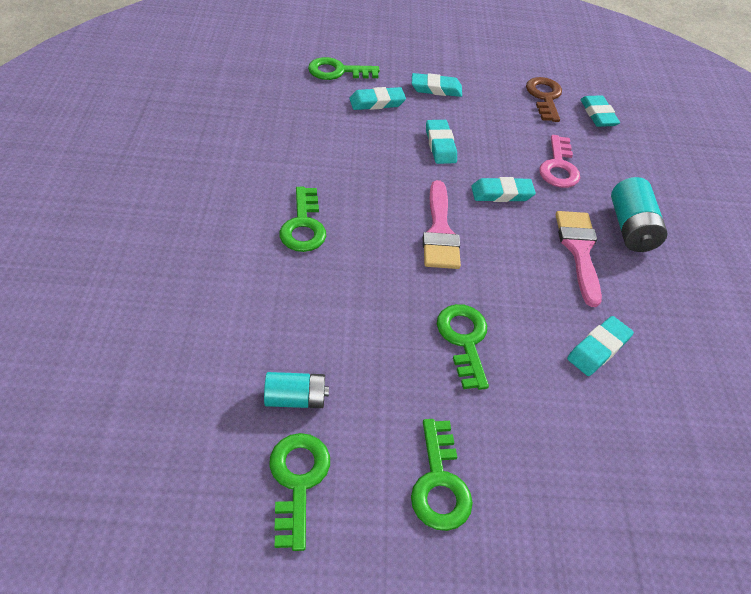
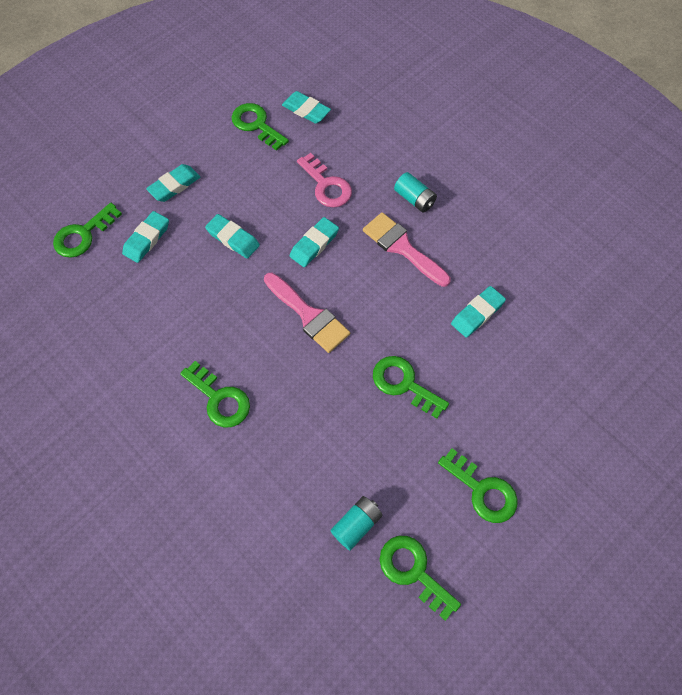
camera: 40 degrees left, 15 degrees up
(544, 97) = (256, 125): brown key -> green key
(598, 349) = (477, 313): turquoise eraser -> turquoise eraser turned 45 degrees clockwise
(630, 228) = (414, 199): turquoise battery -> turquoise battery, size x0.67

